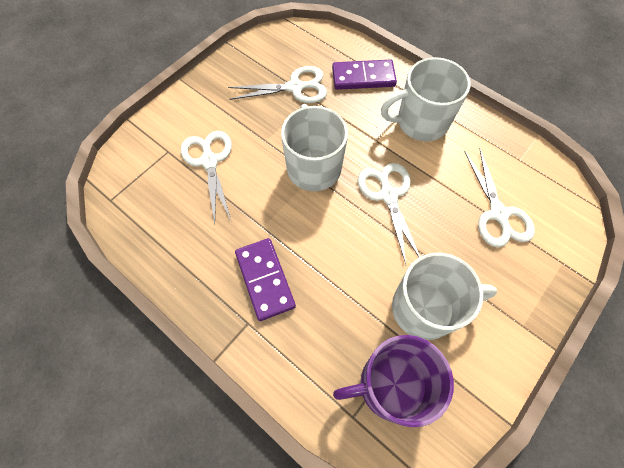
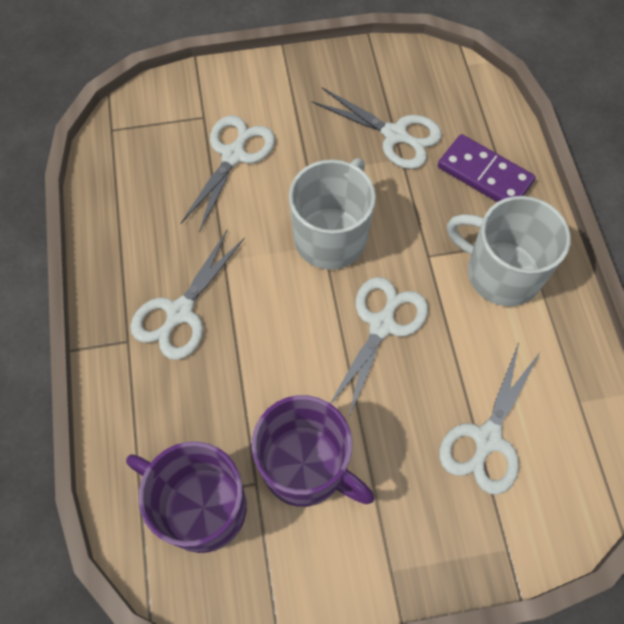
camera: 40 degrees right, 0 degrees up
(265, 279) = (179, 313): purple domino -> white scissors
(425, 308) = (306, 467): white mug -> purple mug

